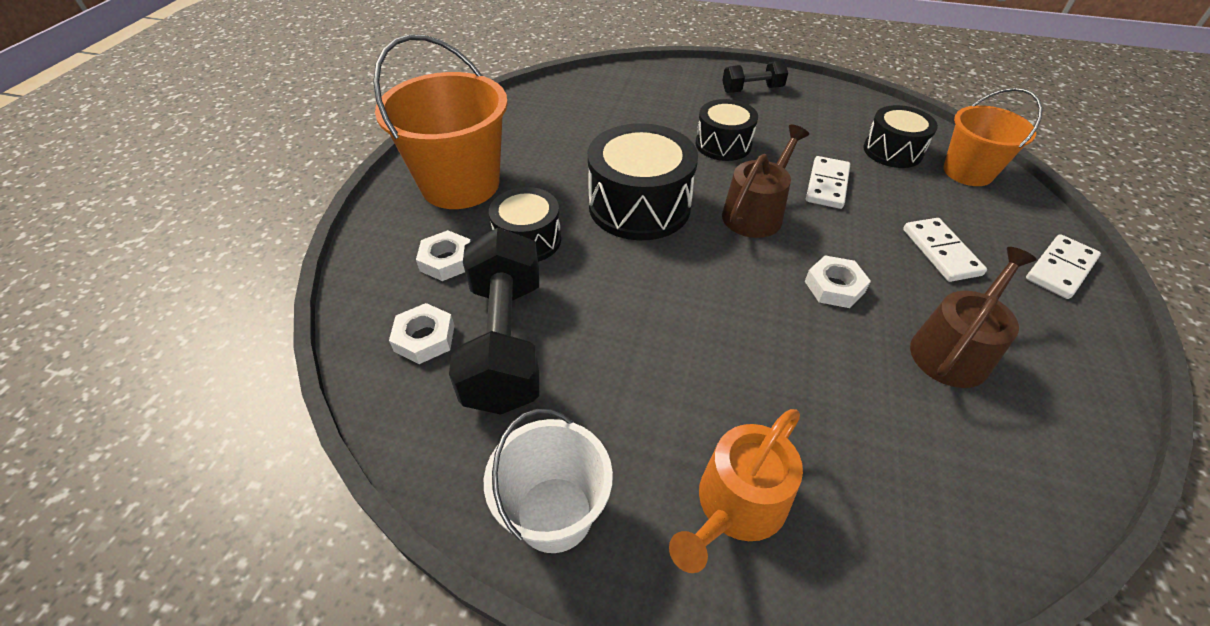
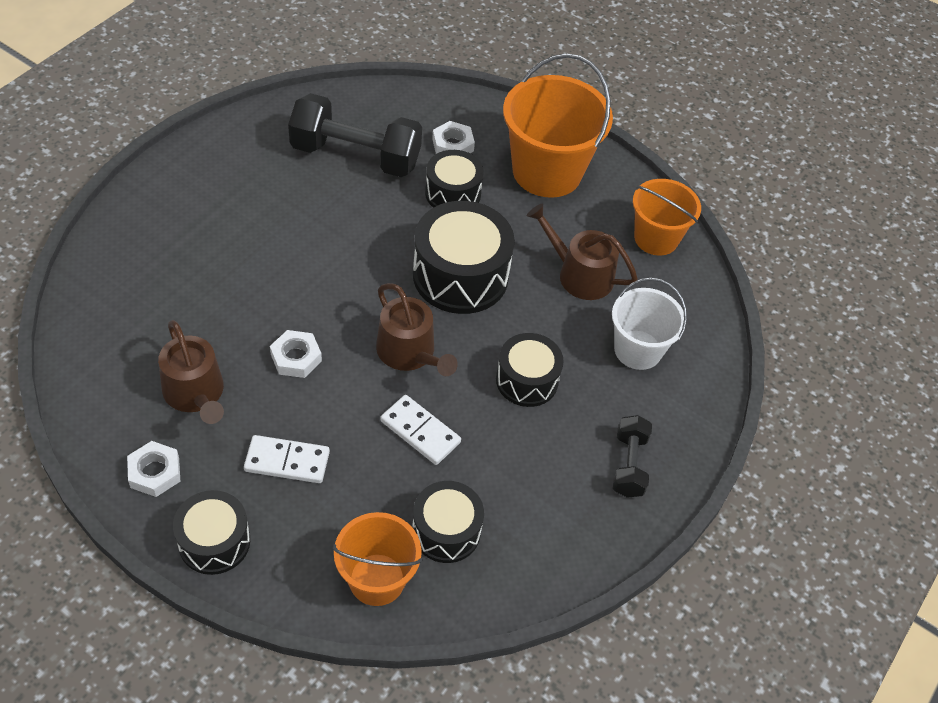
camera: 105 degrees right, 5 degrees up
(424, 338) = (382, 121): white nut -> white nut (155, 472)
(517, 112) = (656, 238): none -> orange bucket
(554, 514) = (225, 146): white bucket -> white bucket (638, 350)
(587, 141) = (579, 274): none -> brown watering can
(736, 506) = (177, 217): orange watering can -> none
(1060, 269) = (214, 542): white domino -> black drum

